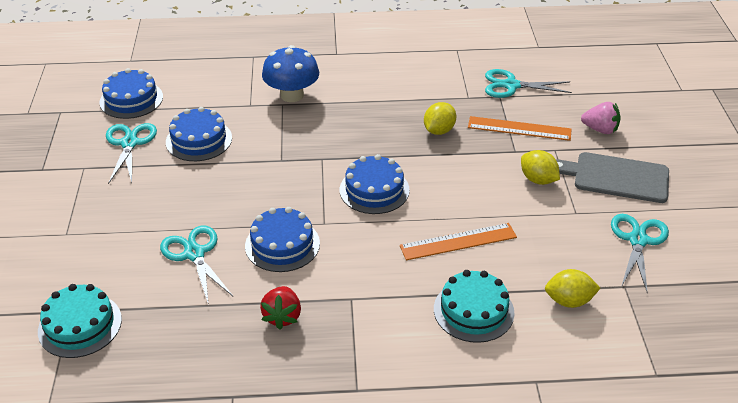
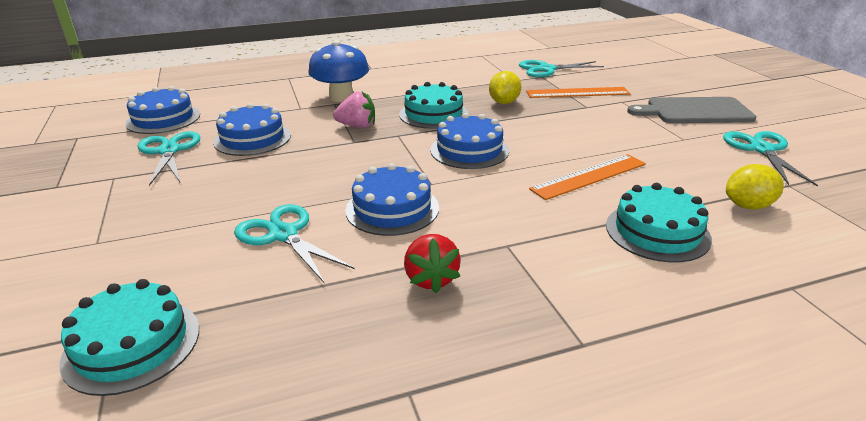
camera: 15 degrees left, 10 degrees down
(365, 135) = (433, 114): none -> turquoise cake
(538, 180) = (626, 122): yellow lemon -> none
(600, 129) = (649, 85): pink strawberry -> pink strawberry (357, 126)

